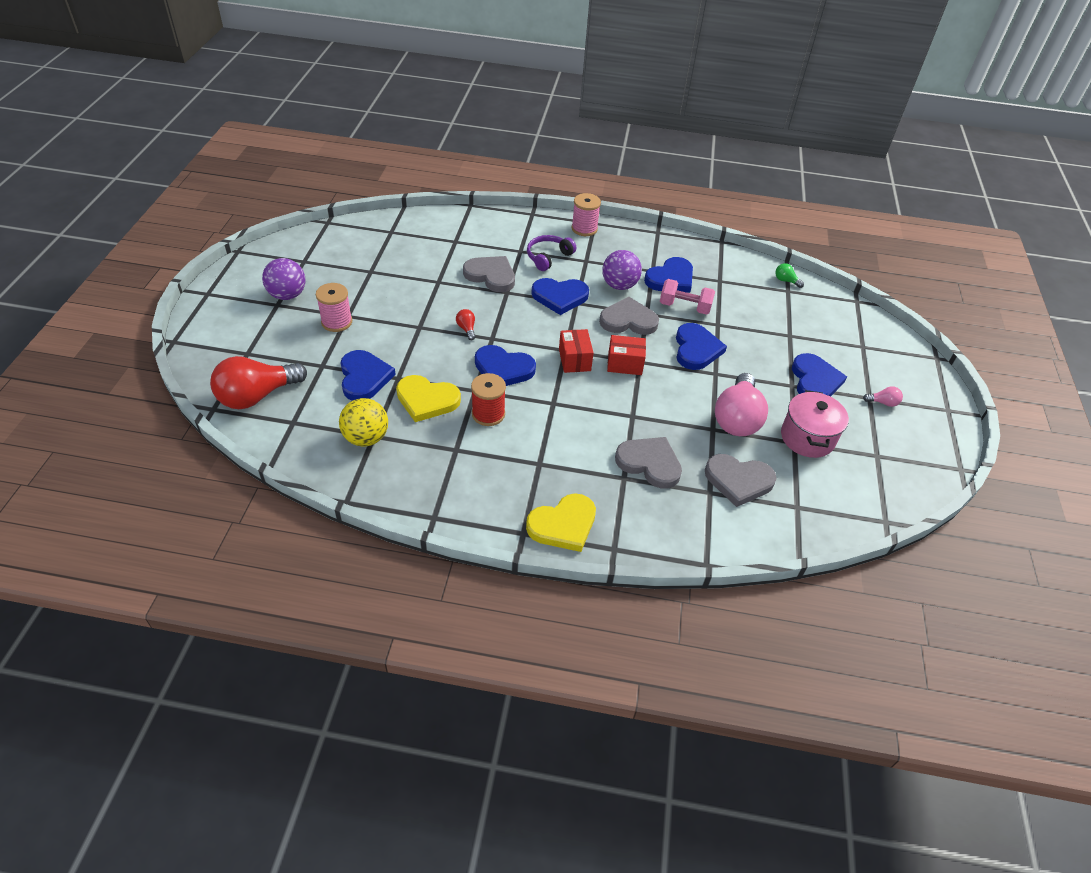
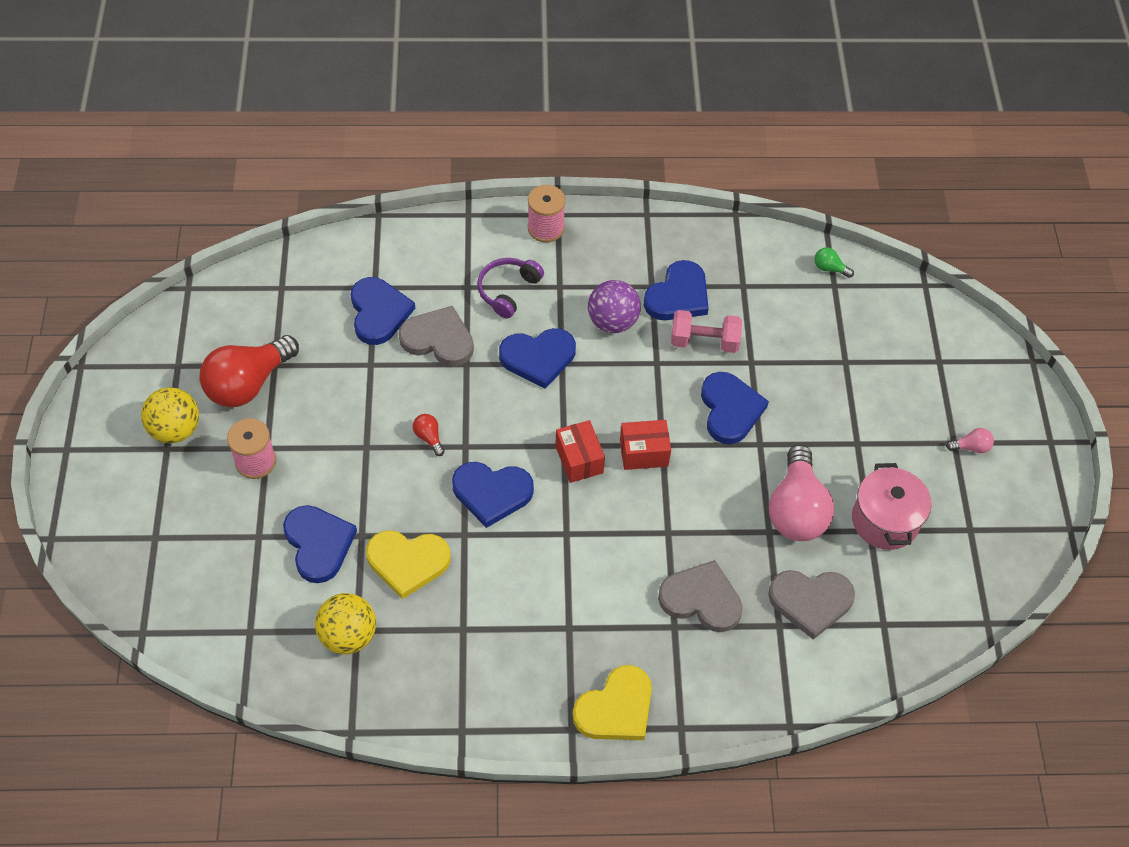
camera: 10 degrees left, 10 degrees up
(257, 396) = (191, 601): red light bulb -> red light bulb (248, 384)
(287, 295) = (175, 429): purple ball -> yellow ball
(488, 414) = (490, 567): red spool -> none
(628, 320) = (635, 379): grey heart -> none
(815, 381) = (884, 430): blue heart -> blue heart (379, 313)

